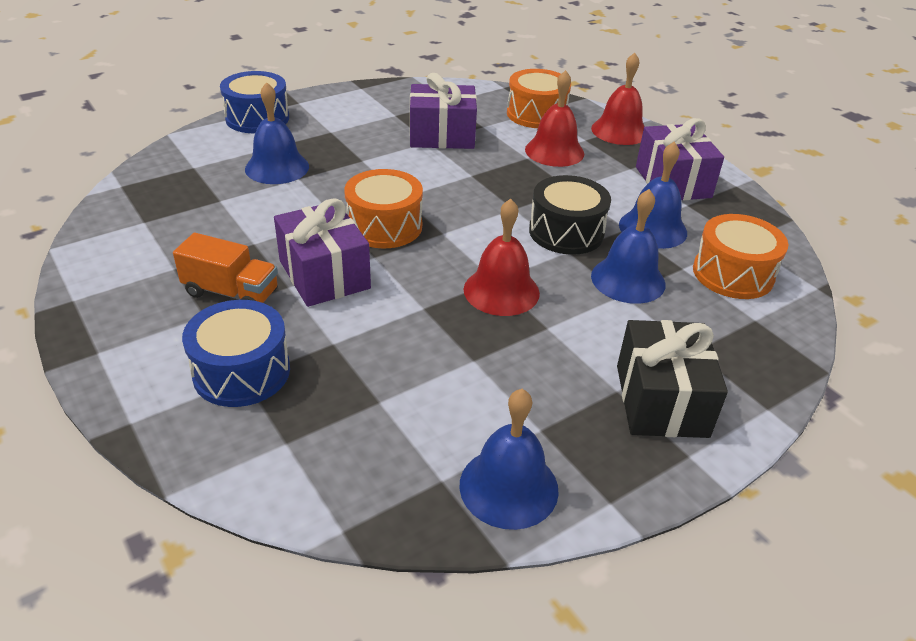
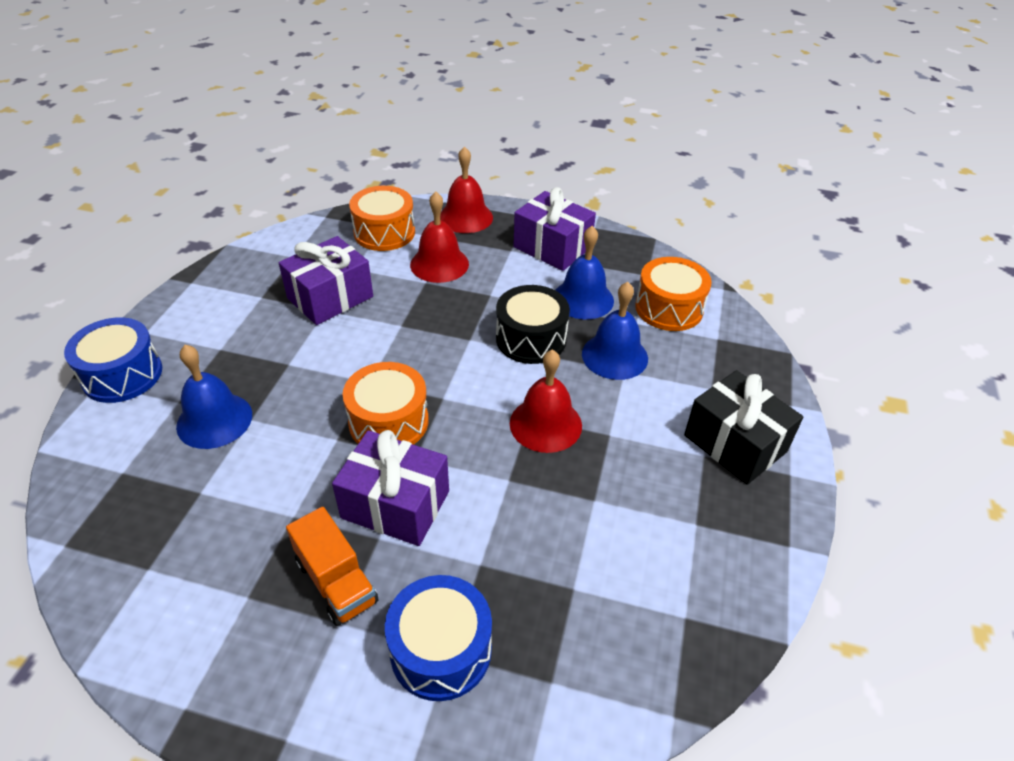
camera: 40 degrees left, 5 degrees up
(231, 293) = (336, 581): orange truck -> orange truck turned 75 degrees clockwise
(508, 487) = (727, 586): blue bell -> none

